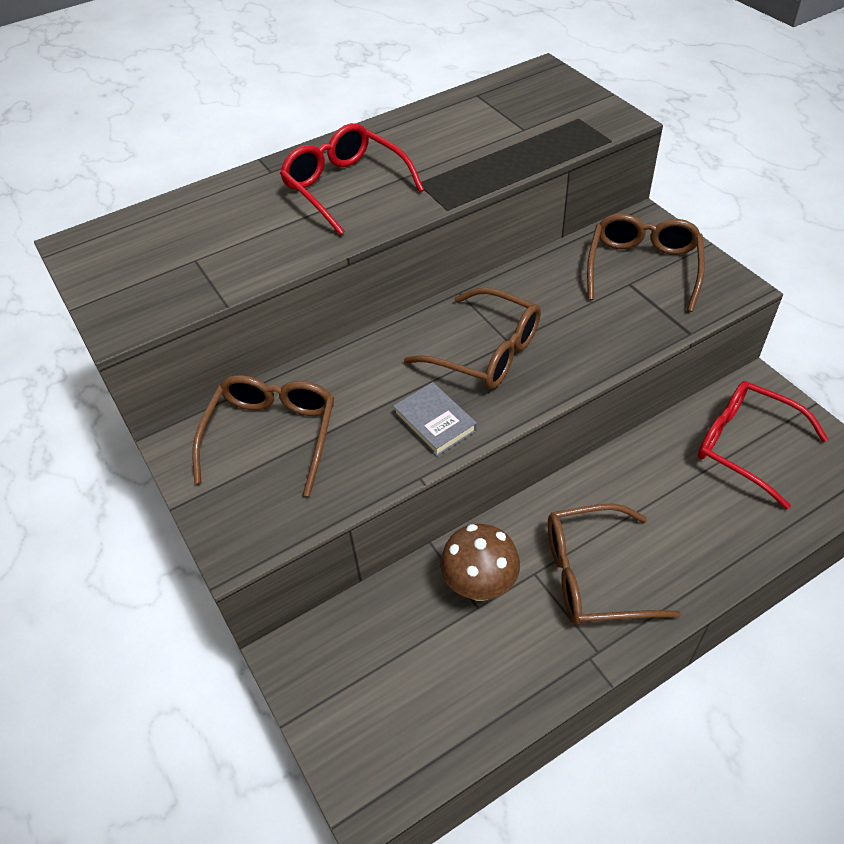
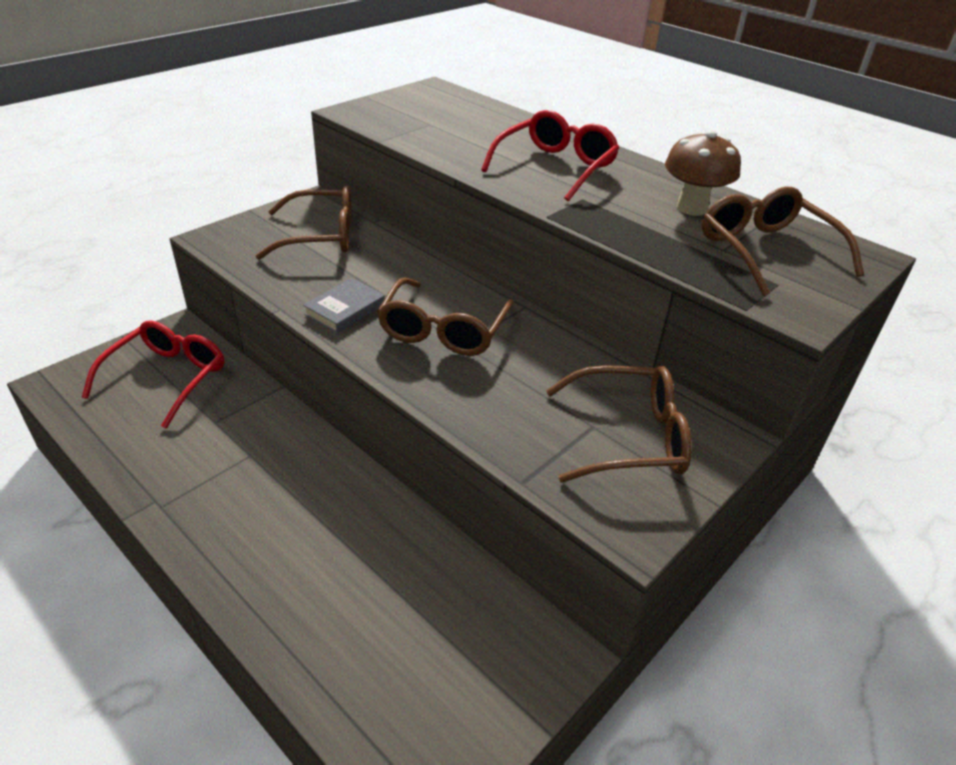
camera: 70 degrees right, 10 degrees down
(479, 586) = (236, 420): brown mushroom -> brown mushroom (692, 208)
(593, 575) = (247, 497): brown glasses -> brown glasses (766, 251)
(745, 445) = (446, 637): red glasses -> red glasses (167, 378)

